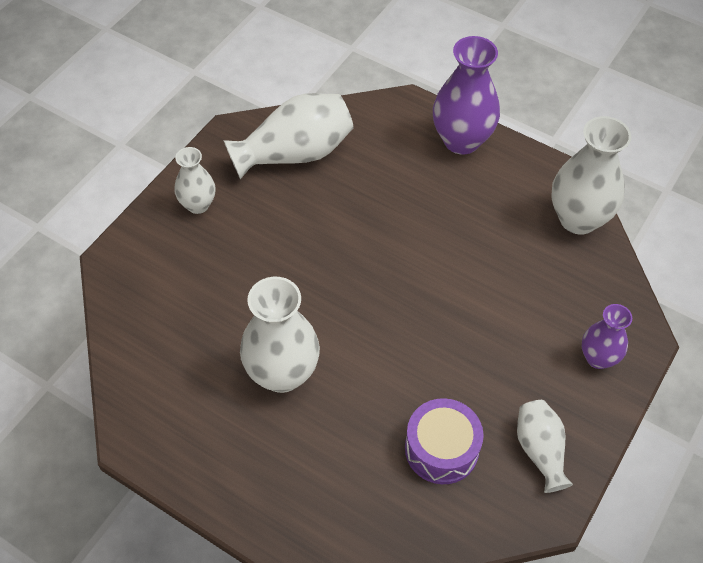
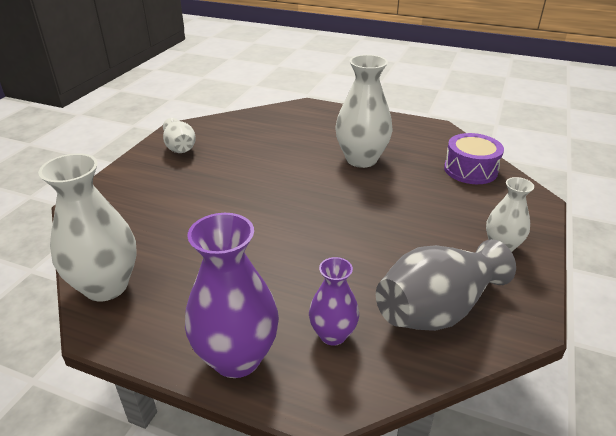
camera: 170 degrees right, 20 degrees down
(295, 154) = (437, 309): white vase -> grey vase
(441, 449) = (245, 142): purple drum -> purple drum (470, 170)
(598, 358) = (124, 191): purple vase -> purple vase (333, 334)

